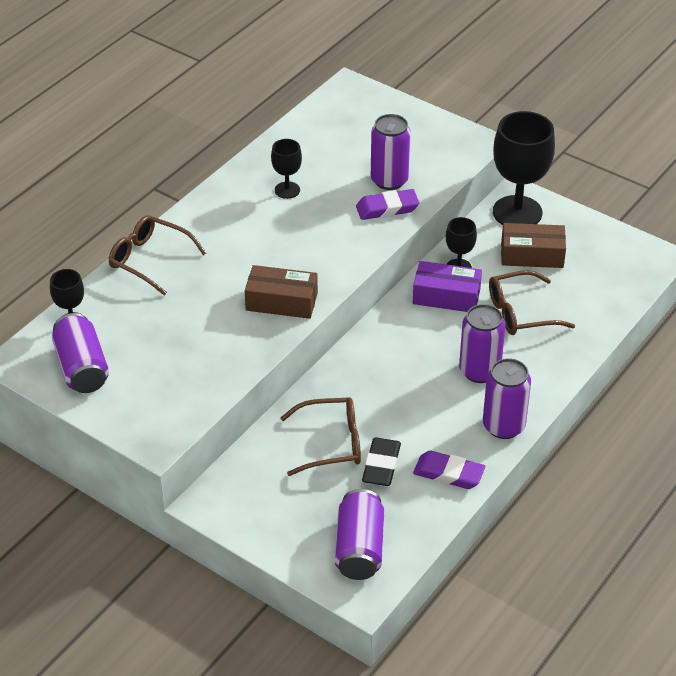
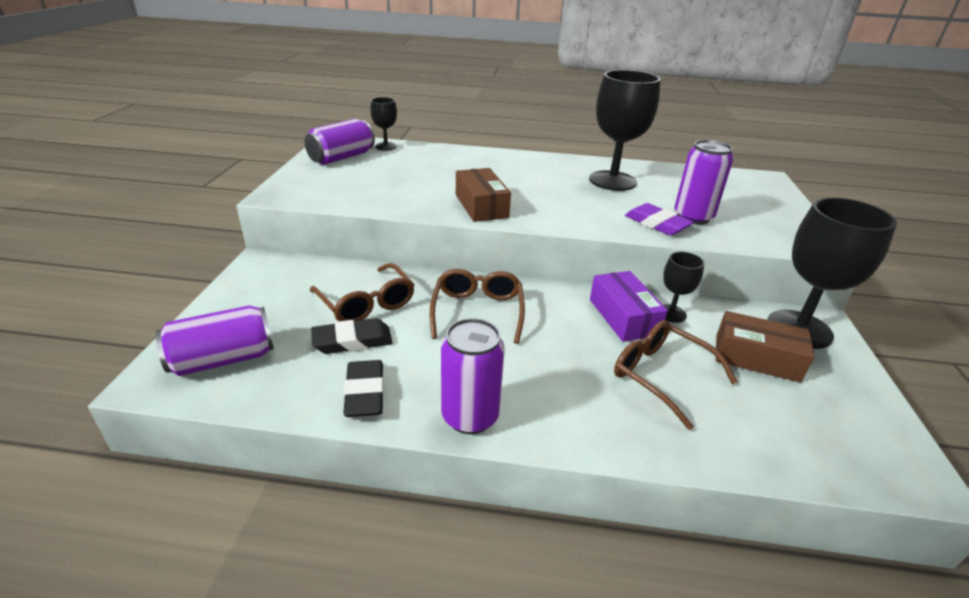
camera: 60 degrees right, 10 degrees down
(150, 260) = (473, 154): brown glasses -> brown glasses (477, 311)
(287, 190) = (612, 181): black goblet -> black goblet, size x2.00
(448, 474) = (364, 393): purple eraser -> black eraser
(479, 371) = (541, 370): purple can -> none
(532, 255) = (756, 358): brown box -> brown box turned 45 degrees counterclockwise

